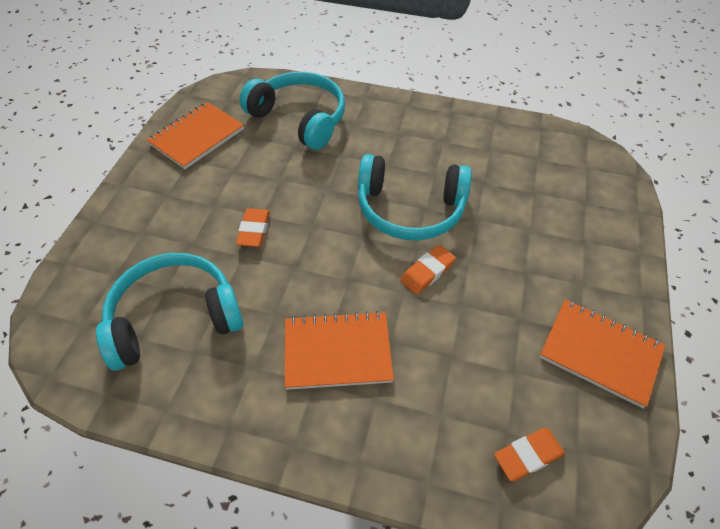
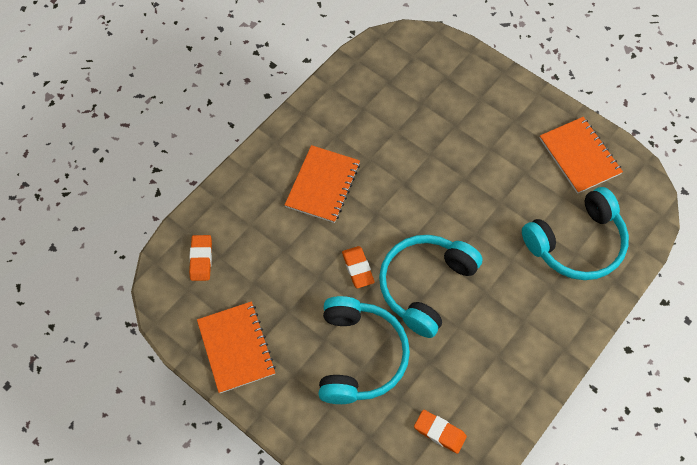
camera: 115 degrees right, 10 degrees up
(174, 317) = (395, 103): turquoise headphones -> turquoise headphones (360, 356)
(254, 230) = (451, 168): orange eraser -> orange eraser (439, 432)
(600, 353) = (236, 347): orange notebook -> orange notebook turned 75 degrees counterclockwise

